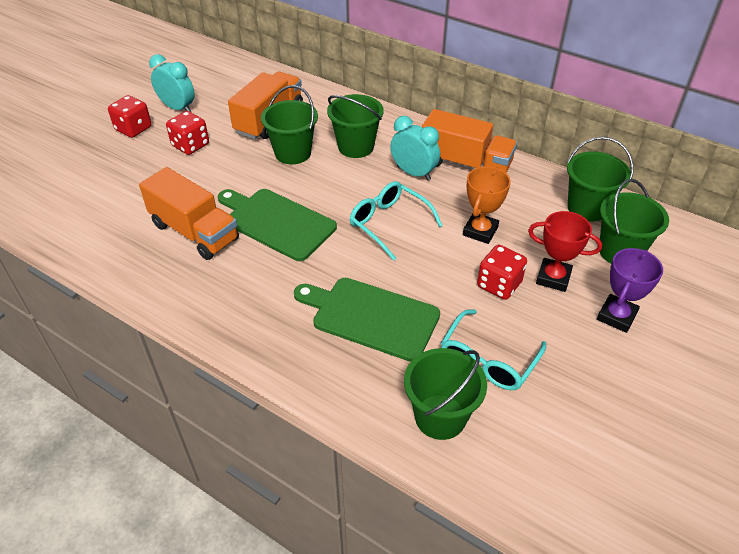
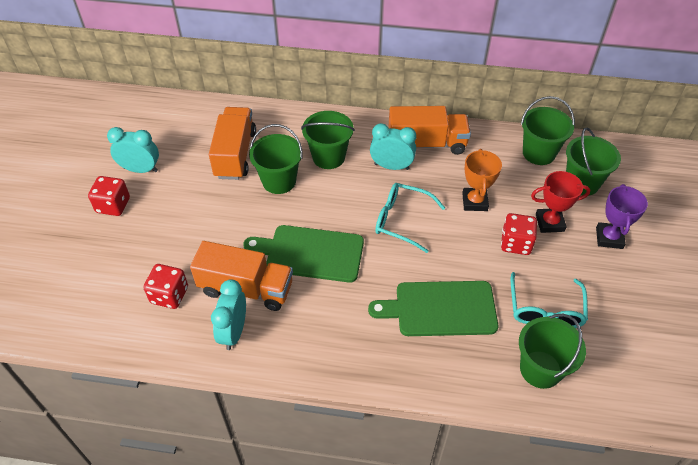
camera: 25 degrees left, 5 degrees up
(156, 264) = (234, 332): none -> turquoise clock
(190, 145) = (181, 204): red dice -> red dice (169, 295)

